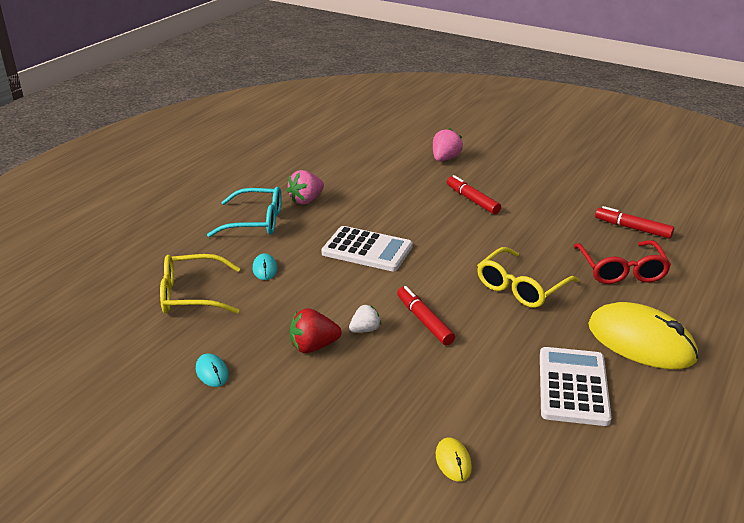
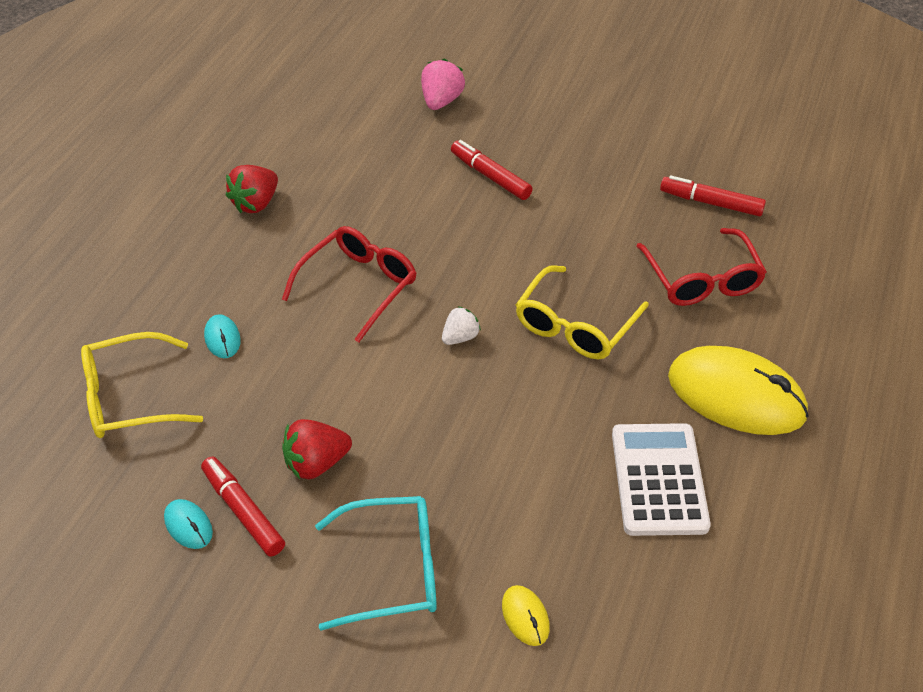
camera: 10 degrees left, 15 degrees up
(256, 221) = (191, 253): turquoise glasses -> turquoise glasses (393, 570)
(306, 200) = (255, 203): pink strawberry -> red strawberry
(365, 330) = (380, 425): white strawberry -> white strawberry (460, 337)
(367, 250) = (359, 286): white calculator -> red glasses
(424, 321) = (456, 400): red marker -> red marker (243, 511)

